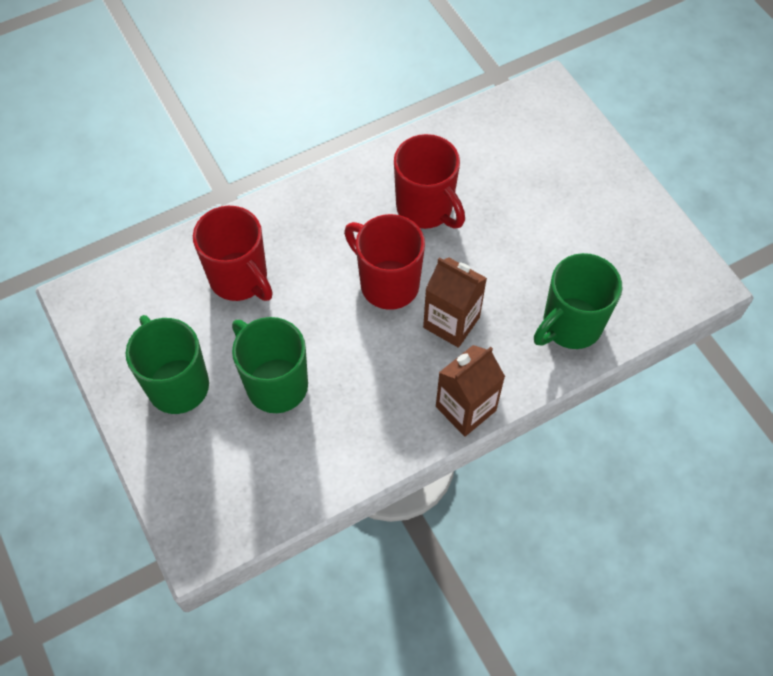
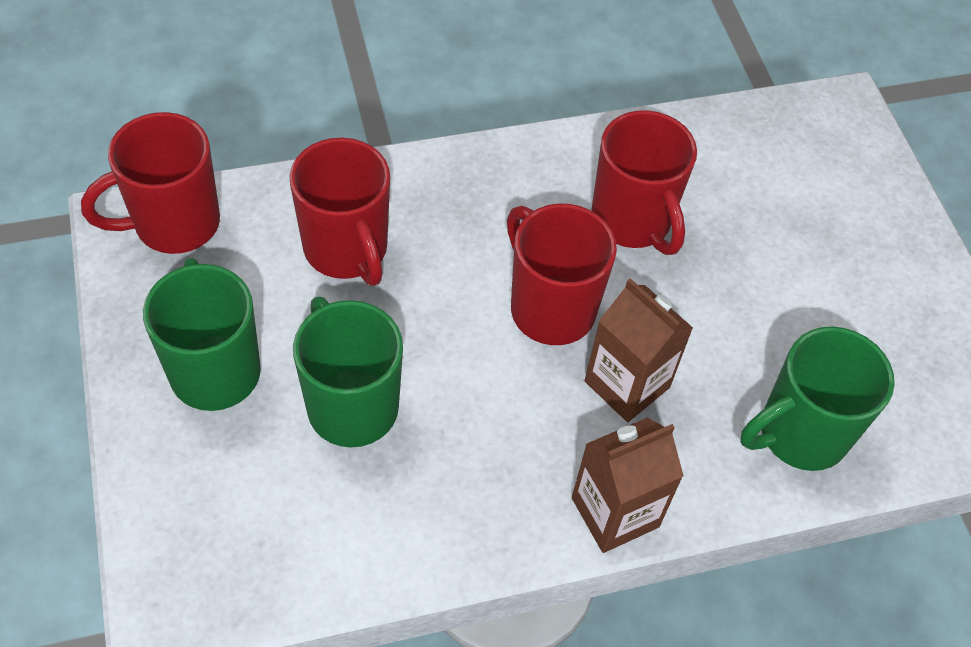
camera: 10 degrees right, 5 degrees down
(116, 291) = (174, 224): none -> red mug

